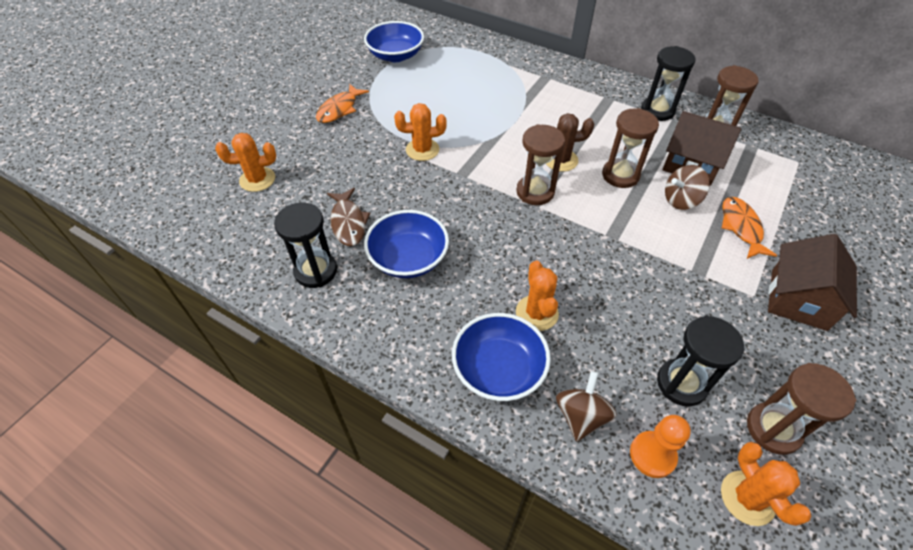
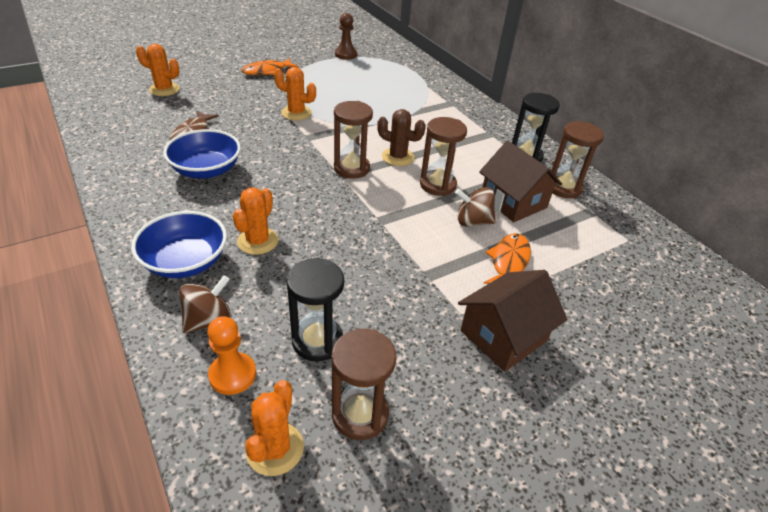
camera: 25 degrees right, 10 degrees down
(316, 271) = (137, 151): black hourglass -> none
(395, 55) = (346, 54): blue bowl -> brown pawn

